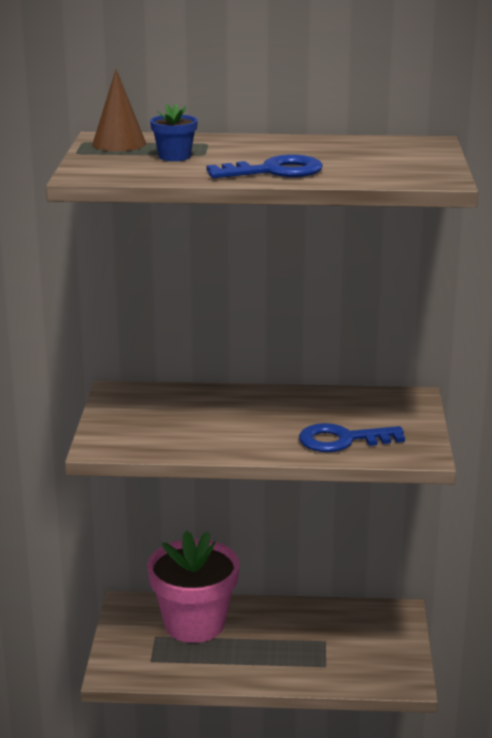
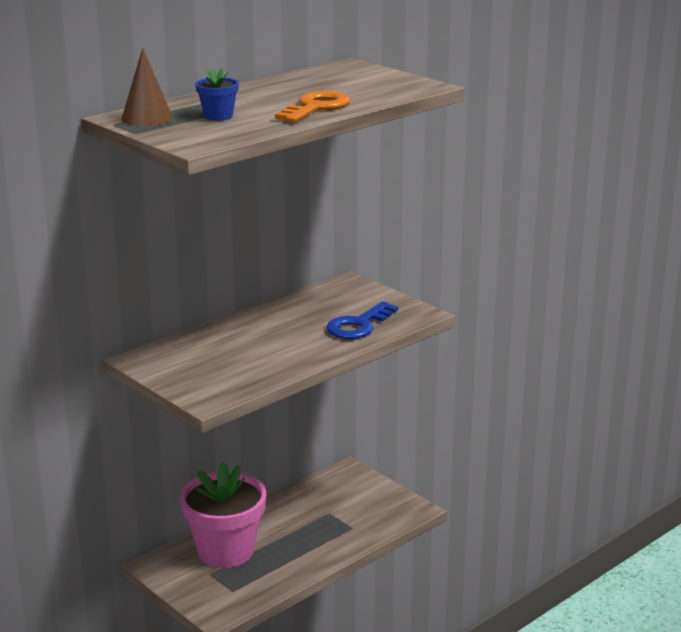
camera: 45 degrees left, 0 degrees up
(274, 171) = (316, 107): blue key -> orange key

